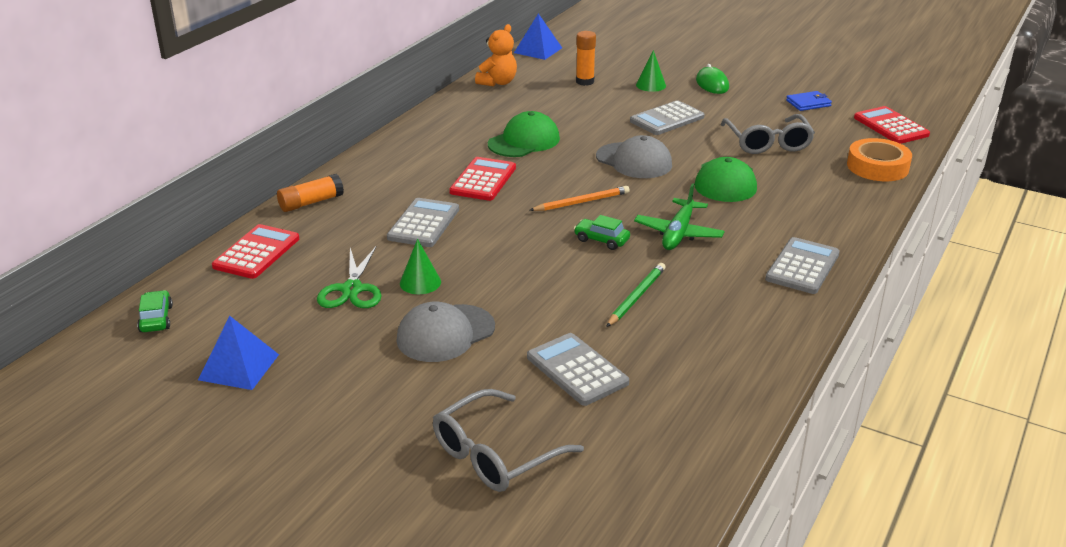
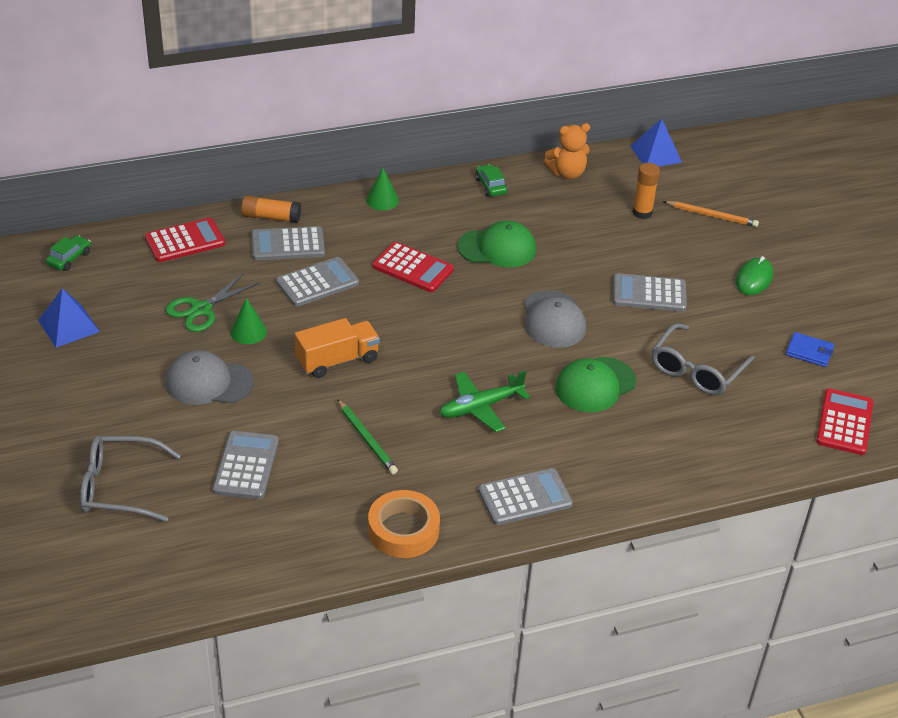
camera: 40 degrees right, 10 degrees up
(356, 212) = (288, 245): none -> grey calculator
(483, 180) = (413, 268): red calculator -> red calculator turned 60 degrees clockwise
(526, 262) = (337, 360): none -> orange truck
(581, 202) = (453, 333): orange pencil -> orange pencil (711, 216)
(601, 240) = (416, 376): green car -> green car (490, 186)
(636, 297) = (366, 439): green pencil -> green pencil turned 75 degrees clockwise
(651, 85) = (694, 249): green cone -> green cone (382, 200)
(877, 167) = (753, 453): orange tape -> orange tape (403, 530)

